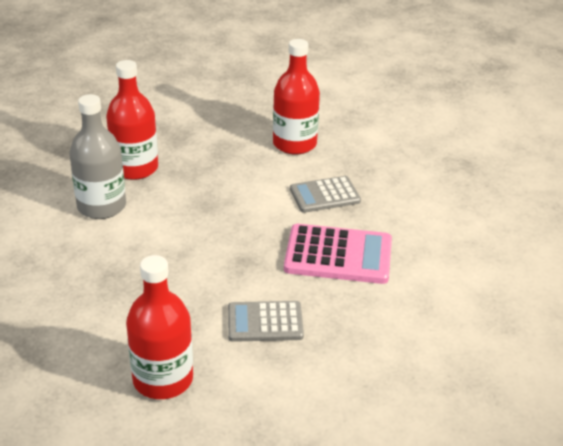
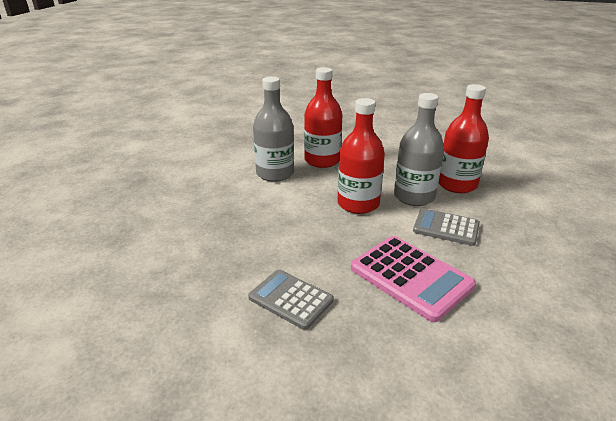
camera: 40 degrees right, 5 degrees down
(163, 379) = (169, 300): red bottle -> red bottle (358, 204)
(269, 174) = (414, 196): none -> grey bottle

